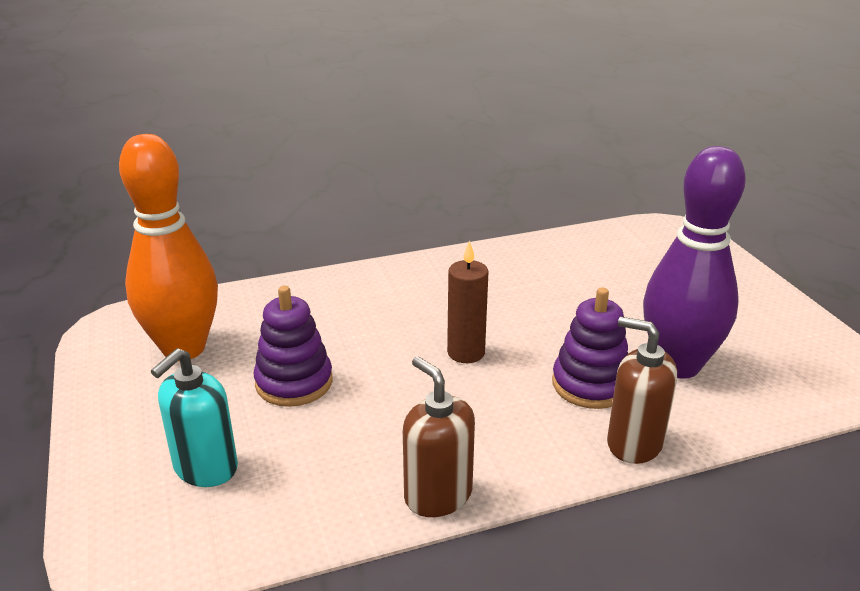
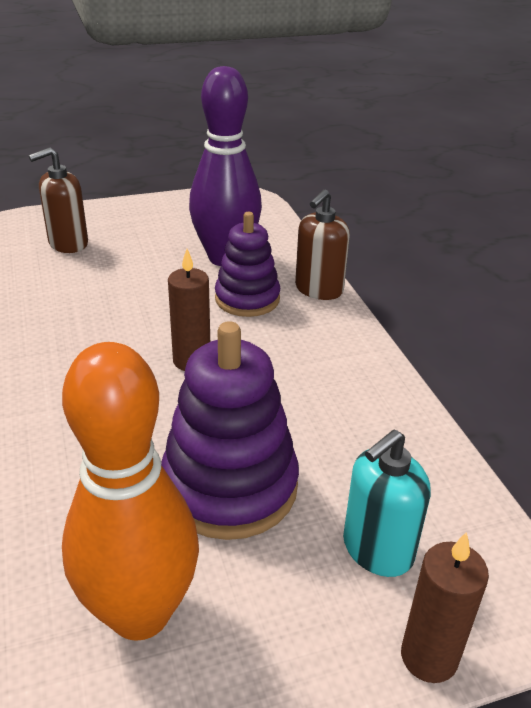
camera: 90 degrees left, 5 degrees up
(92, 490) = (429, 657): none -> brown candle
(205, 468) = (377, 550): turquoise soap dispenser -> turquoise soap dispenser turned 105 degrees clockwise
(294, 382) = (229, 486): purple stacking toy -> purple stacking toy, size x1.51
(438, 495) = (388, 386): brown soap dispenser -> brown soap dispenser (68, 244)

